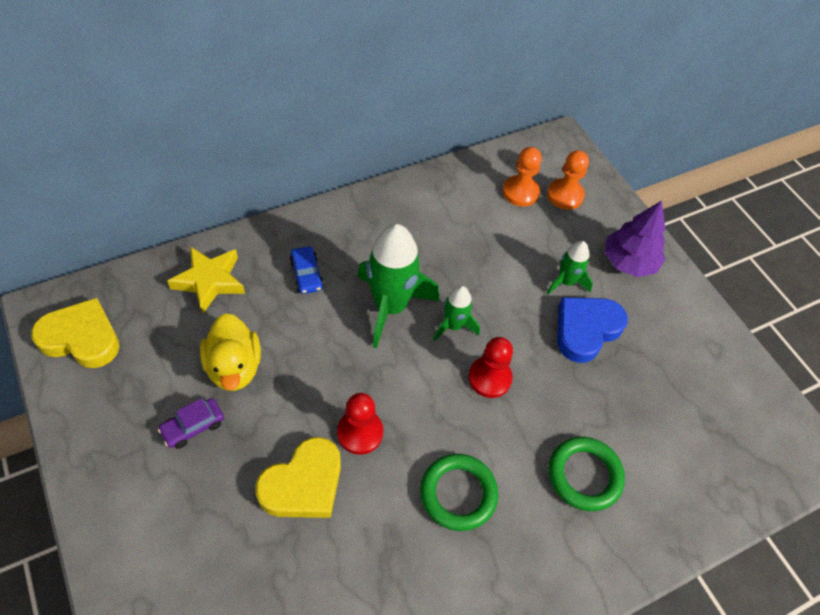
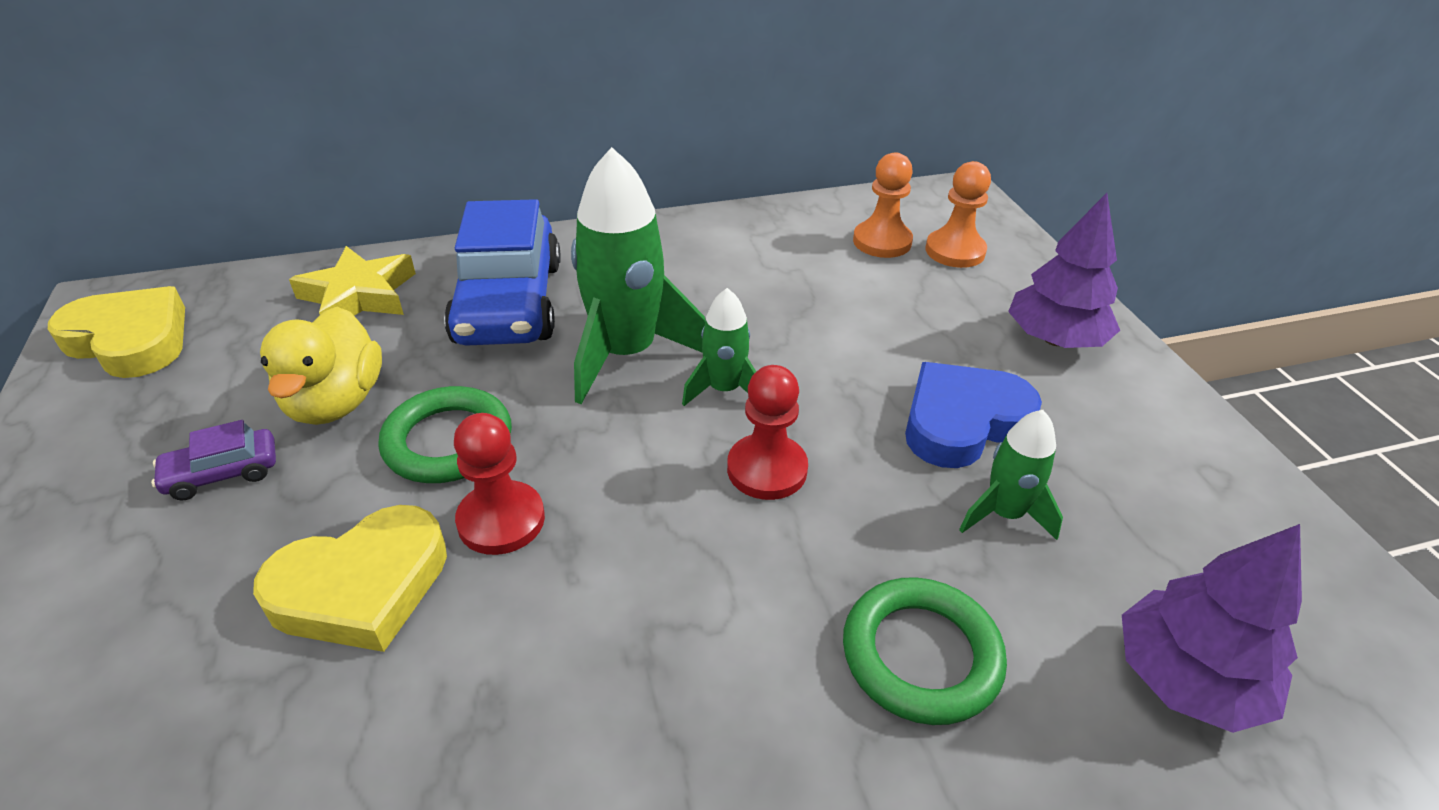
camera: 15 degrees right, 15 degrees down
(307, 275) = (509, 303): blue car -> blue car, size x2.25
(458, 494) = (649, 648): green ring -> green ring (448, 441)
(566, 282) = (937, 354): green rocket -> green rocket (1004, 514)
(702, 467) = (1186, 679): none -> purple tree

